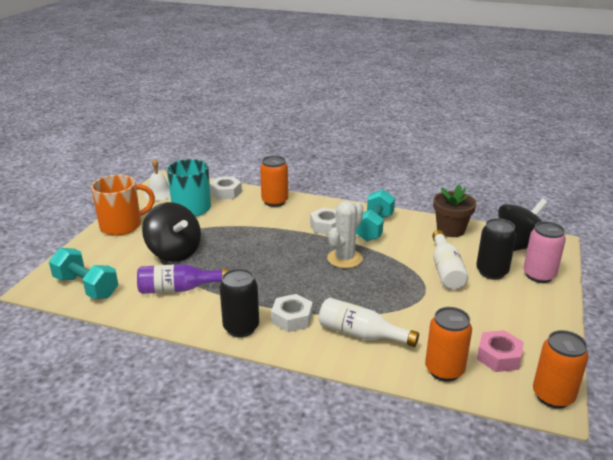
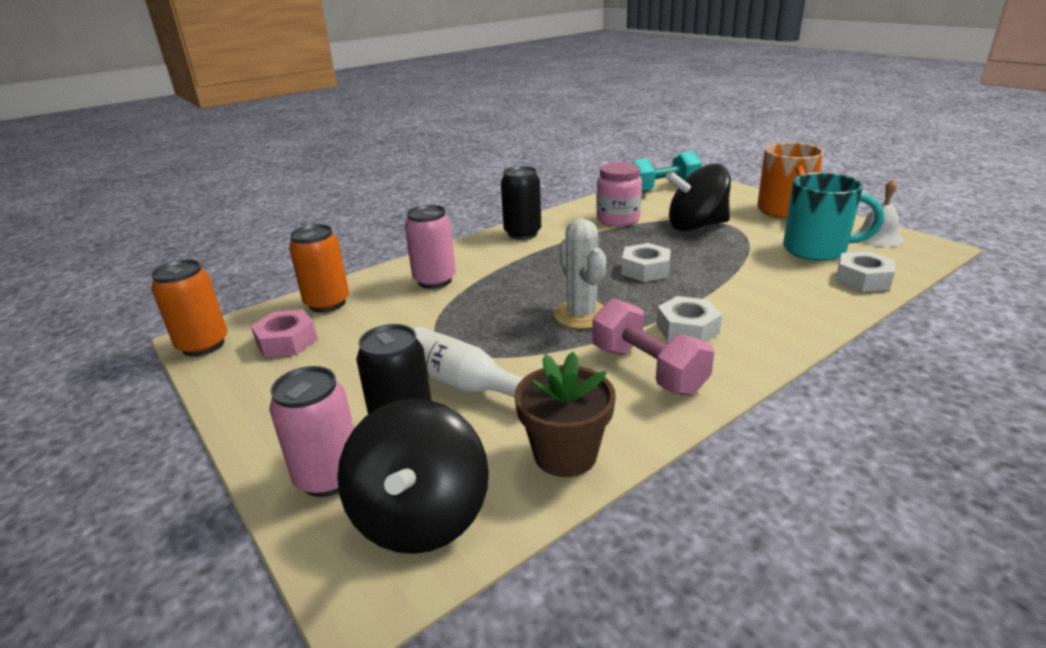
camera: 125 degrees right, 0 degrees up
(178, 289) = (618, 219): purple bottle -> pink jar
(275, 201) = (807, 309): orange can -> none
(292, 318) = (505, 256): white nut -> white nut (645, 270)
(361, 334) = (434, 280): white bottle -> pink can
(374, 227) = (648, 369): turquoise dumbbell -> pink dumbbell

